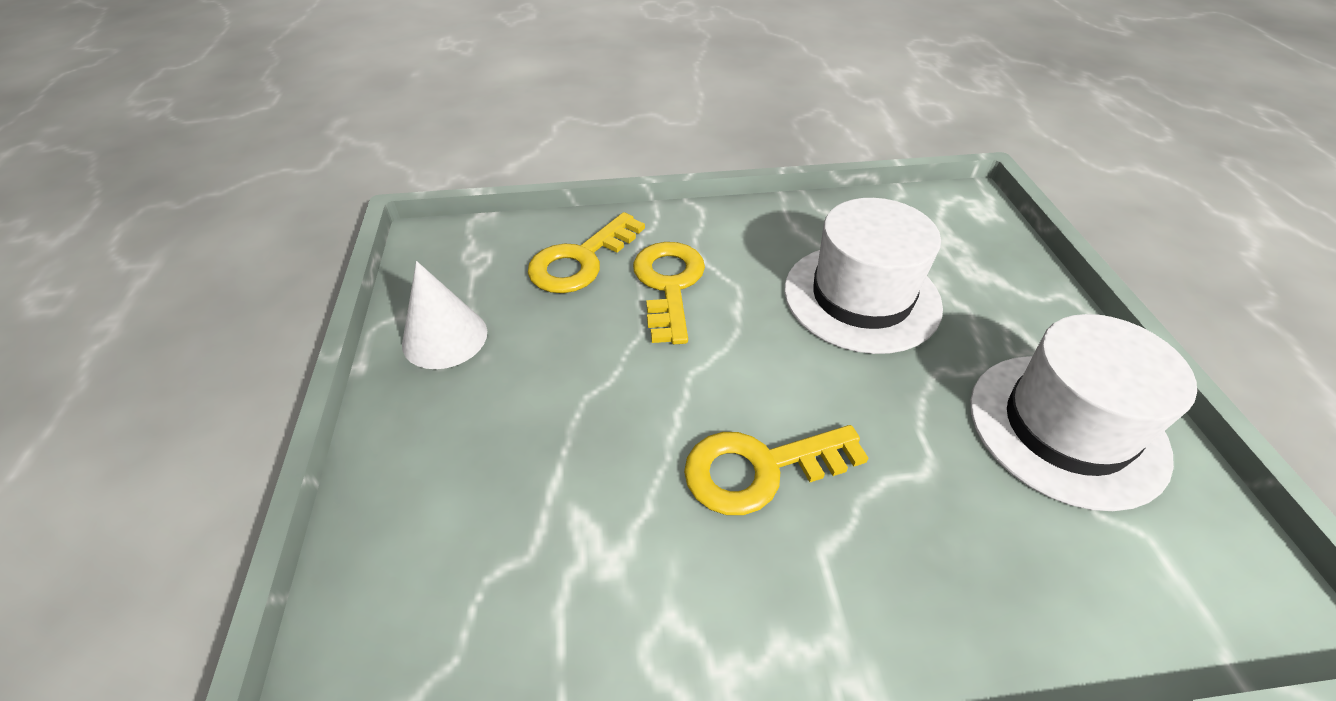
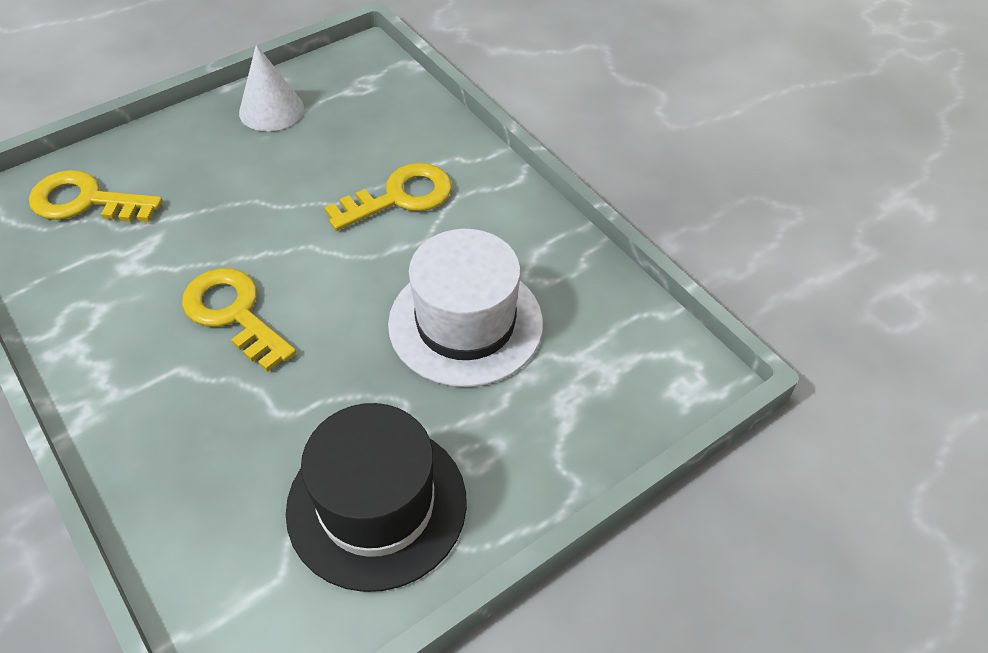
camera: 60 degrees right, 5 degrees up
(580, 260) = (395, 138): yellow key -> yellow key (86, 201)
(1066, 428) = (377, 504): white hat -> black hat

